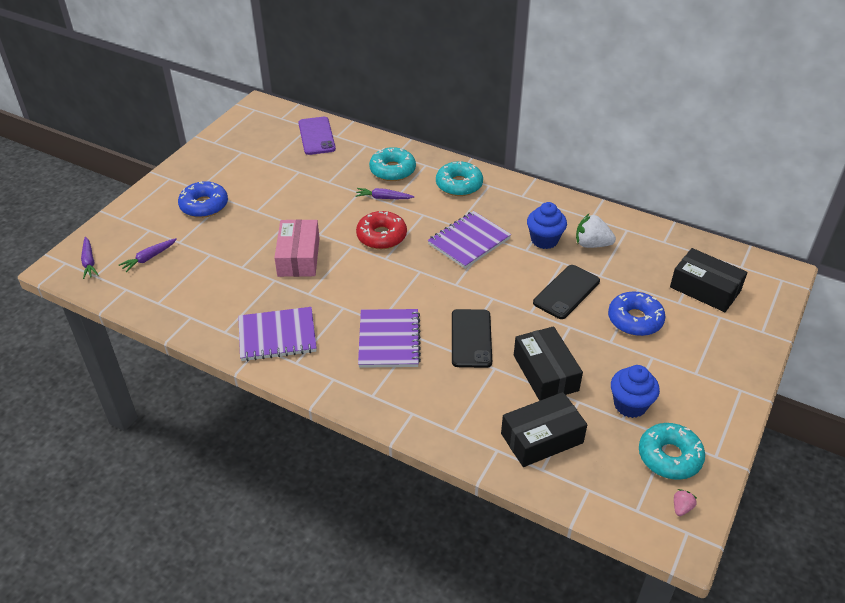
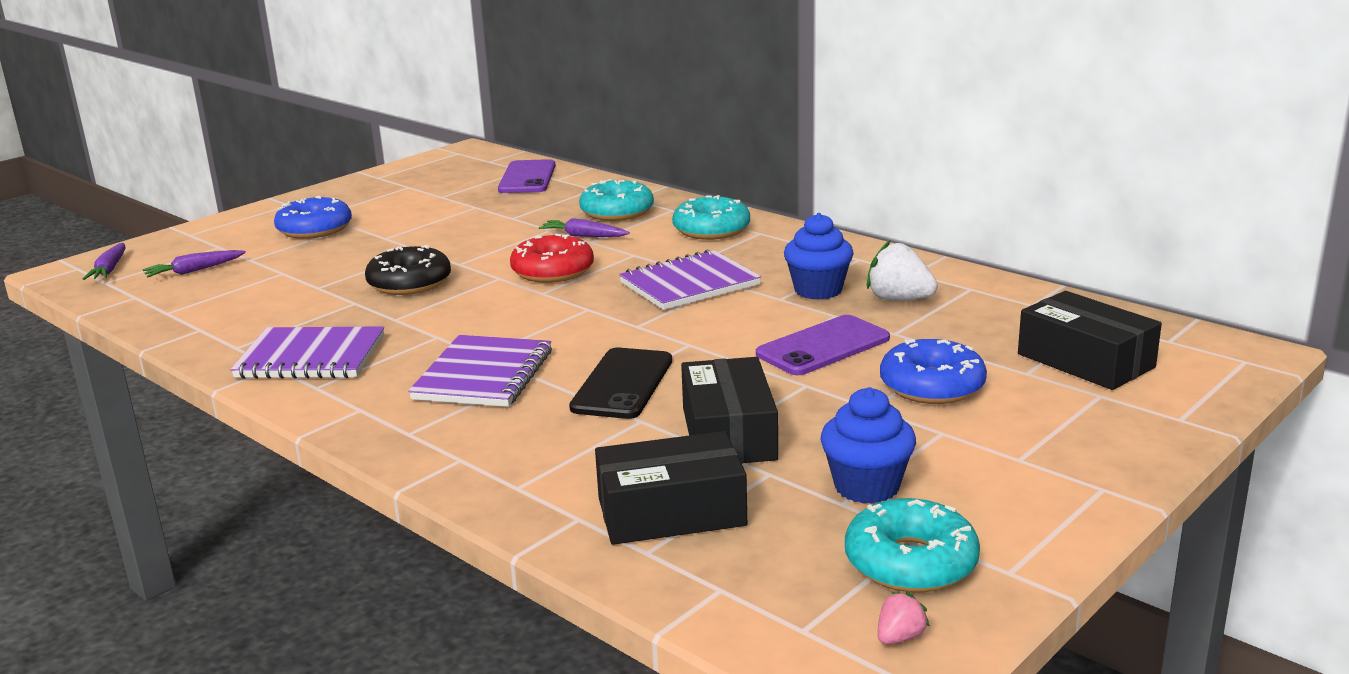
camera: 15 degrees right, 20 degrees down
(298, 257) = (409, 283): pink box -> black donut
(566, 292) = (823, 346): black phone -> purple phone

